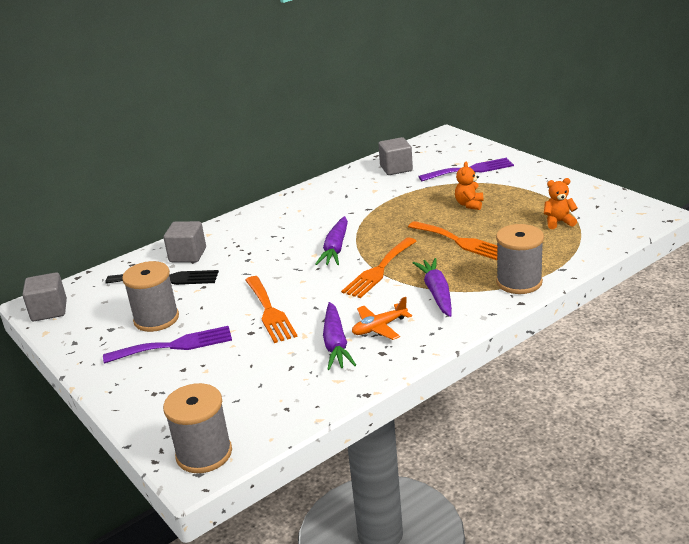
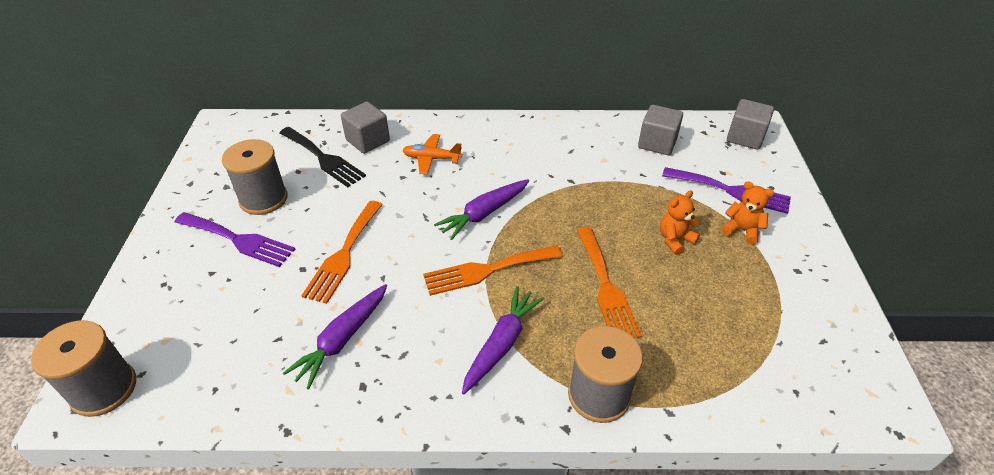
camera: 35 degrees right, 15 degrees up
(49, 310) = (217, 137): grey cube -> grey cube (745, 137)
(379, 327) = (399, 349): orange plane -> orange plane (431, 159)
(558, 222) = (746, 334): orange teddy bear -> orange teddy bear (742, 230)

